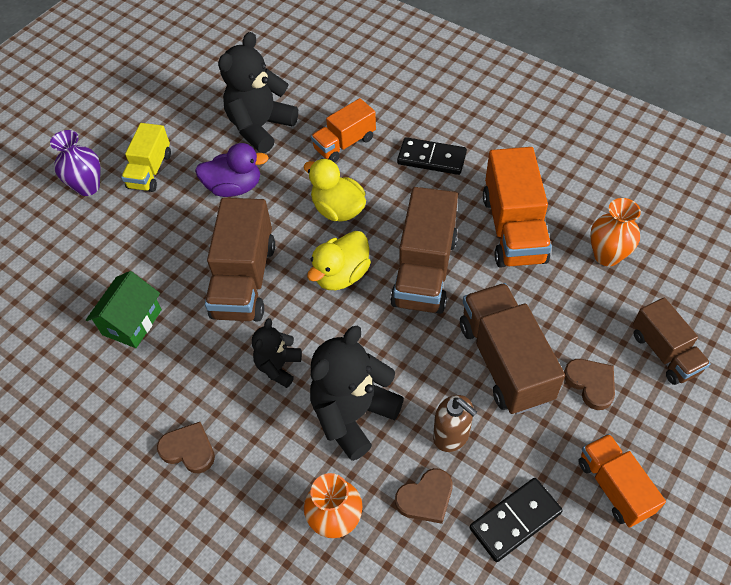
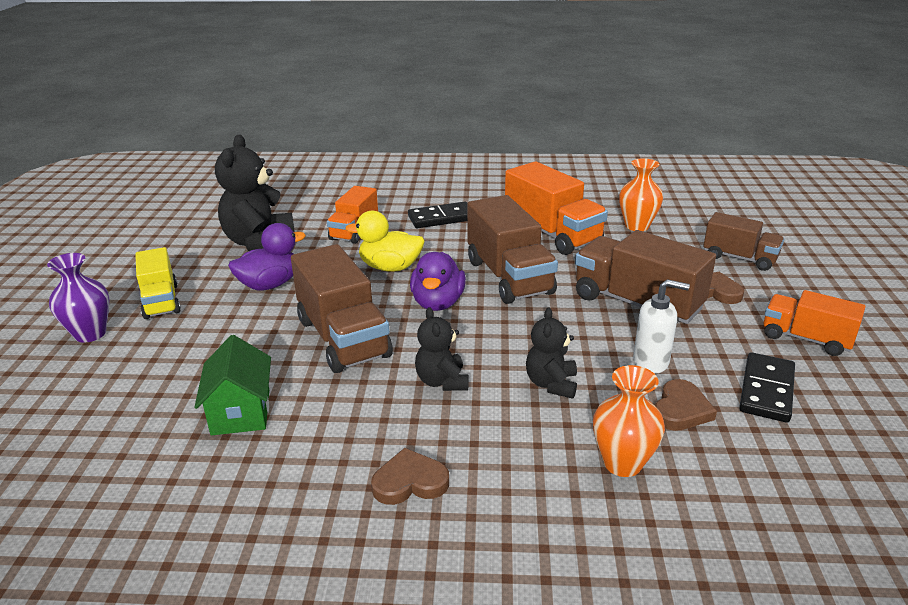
camera: 35 degrees left, 25 degrees down
(341, 275) = (438, 303): yellow duck -> purple duck
(353, 414) = (551, 384): black teddy bear -> black teddy bear, size x0.56
(451, 435) = (651, 361): brown soap dispenser -> white soap dispenser

